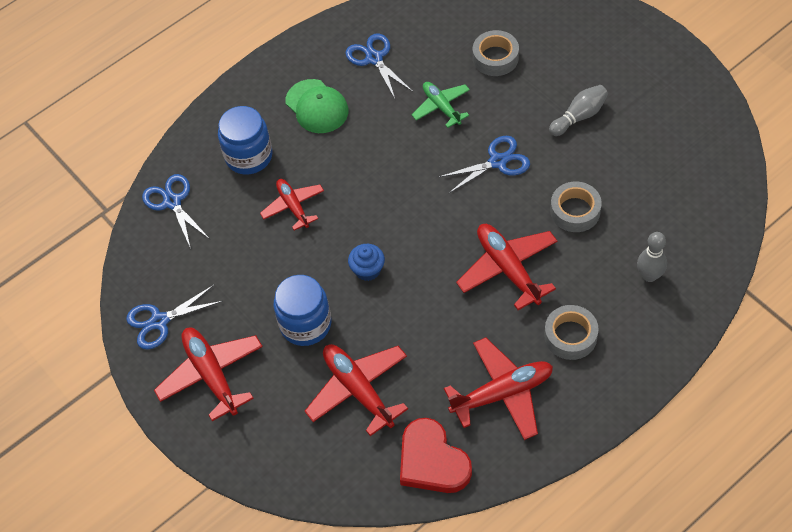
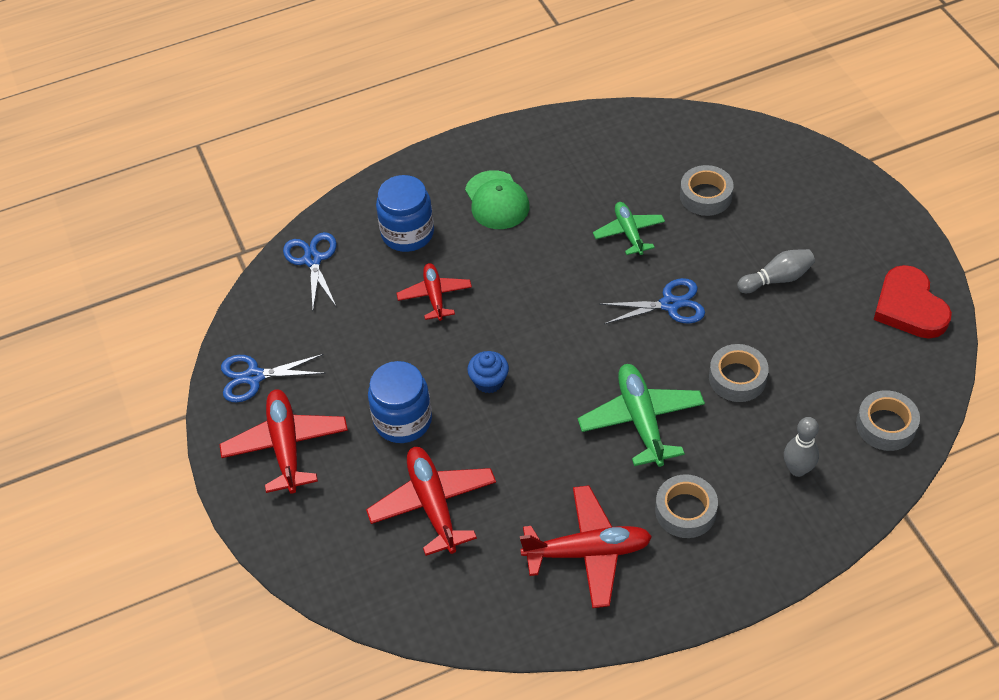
camera: 15 degrees right, 5 degrees down
(374, 58) = (575, 166): blue scissors -> none
(432, 461) = (485, 603): red heart -> red heart (909, 307)
(508, 269) = (641, 420): red plane -> green plane
(708, 219) = (886, 425): none -> grey tape

